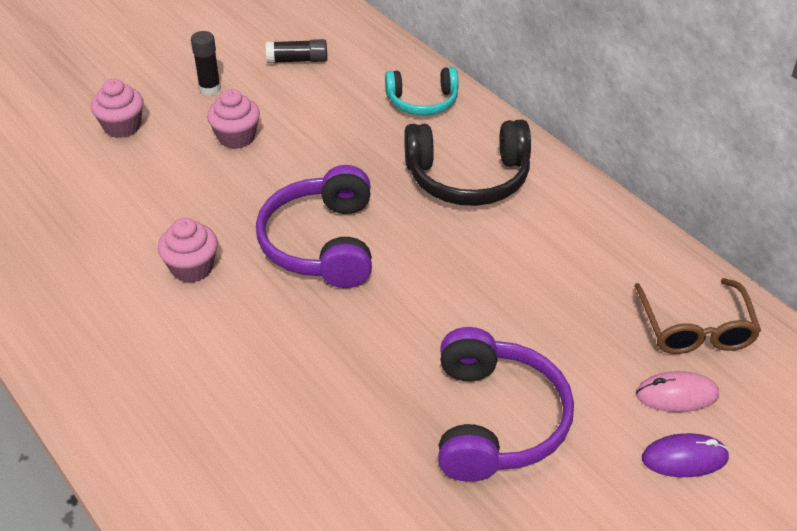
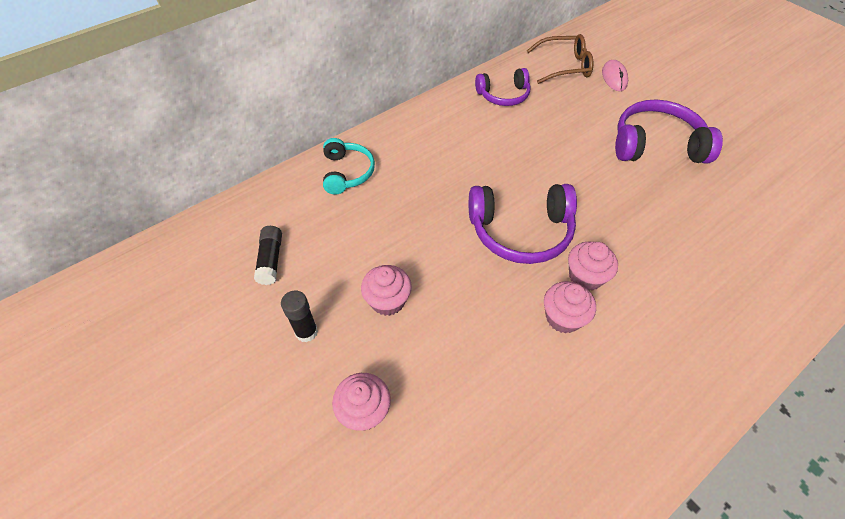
camera: 90 degrees left, 10 degrees up
(245, 295) = (585, 277): none -> pink cupcake
(468, 178) = (441, 149): black headphones -> none
(597, 245) = (503, 95): none -> purple headphones
(684, 458) = (655, 80): purple mouse -> none

